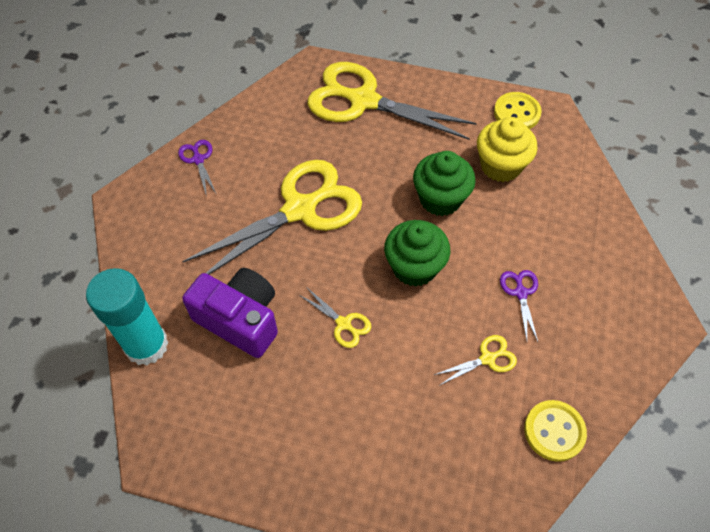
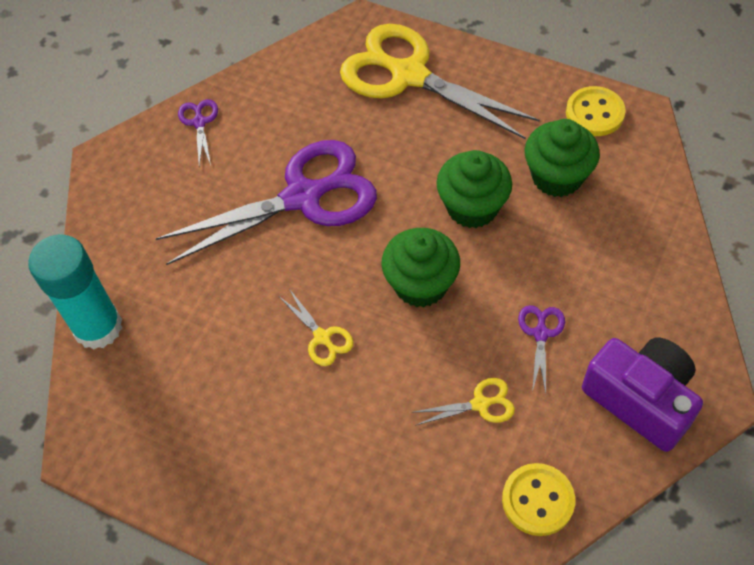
camera: 15 degrees right, 0 degrees up
(240, 319) = (206, 314): purple camera -> purple camera (641, 399)
(299, 209) = (302, 197): yellow scissors -> purple scissors
(500, 166) = (557, 177): yellow cupcake -> green cupcake

